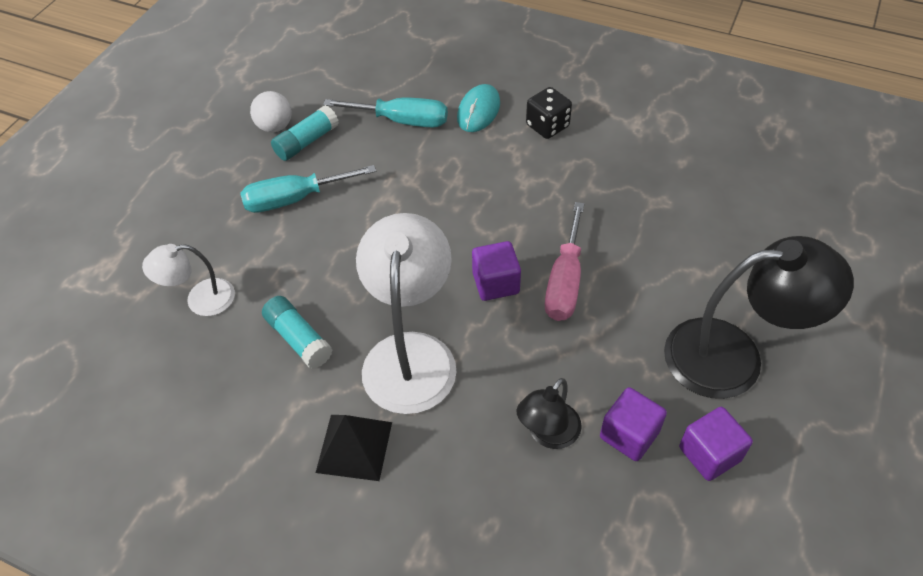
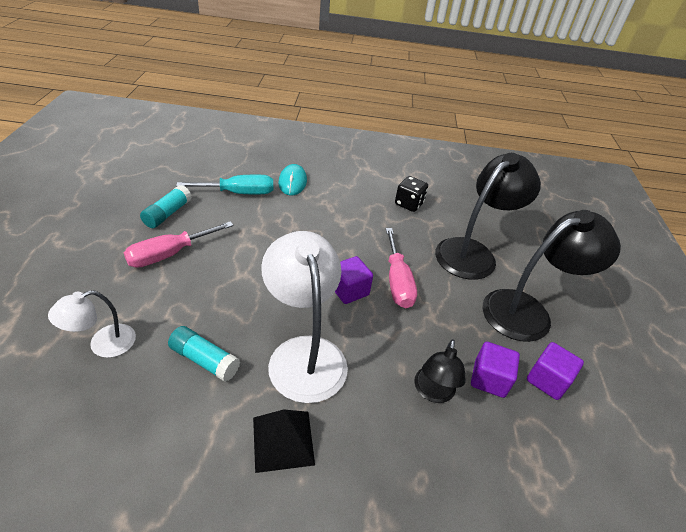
camera: 25 degrees left, 10 degrees down
(275, 127) = (138, 206): white ball -> none
(295, 199) = (169, 254): turquoise screwdriver -> pink screwdriver
(547, 126) = (343, 186): black dice -> black dice (409, 204)
(694, 256) = (473, 252): none -> black lamp

